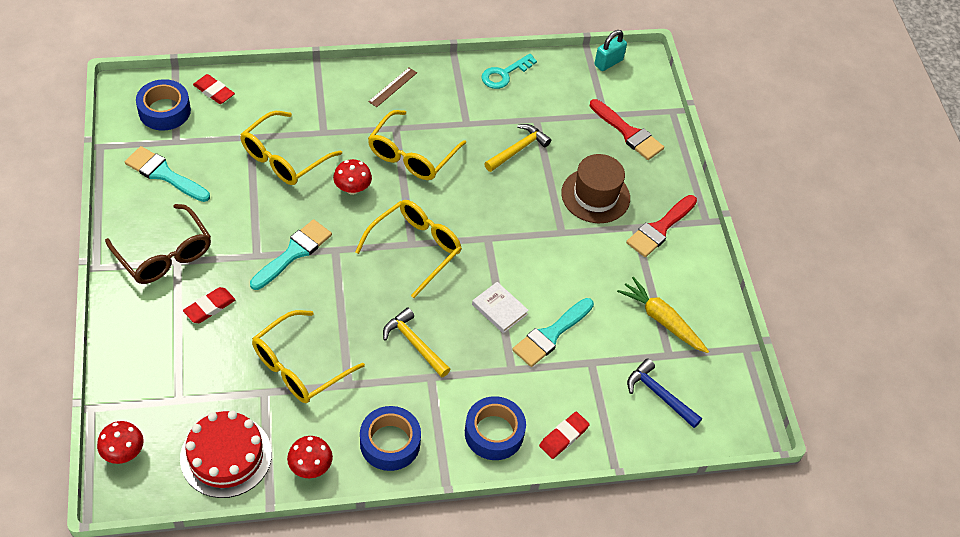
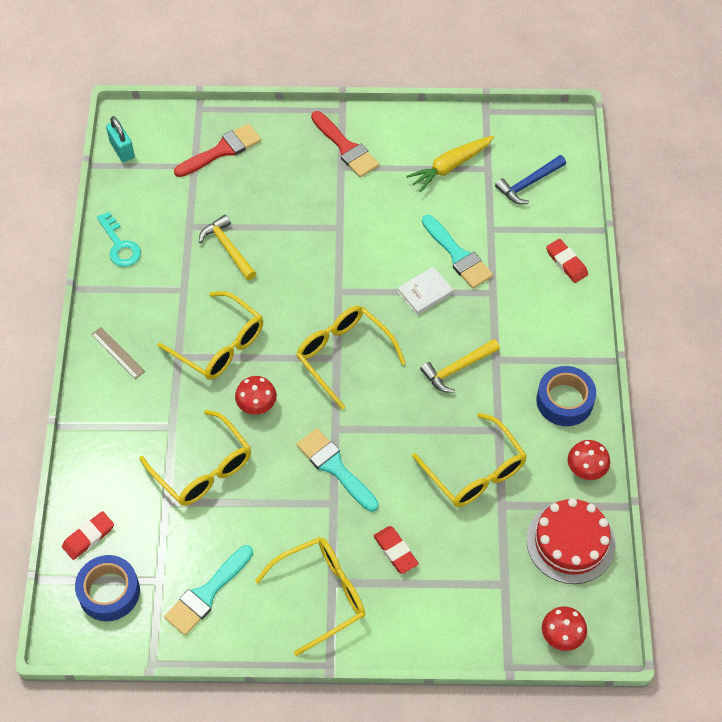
camera: 75 degrees left, 5 degrees up
(164, 255) = (321, 594): brown glasses -> yellow glasses
(494, 433) = (559, 316): blue tape -> none
(595, 195) = (298, 192): brown hat -> none

